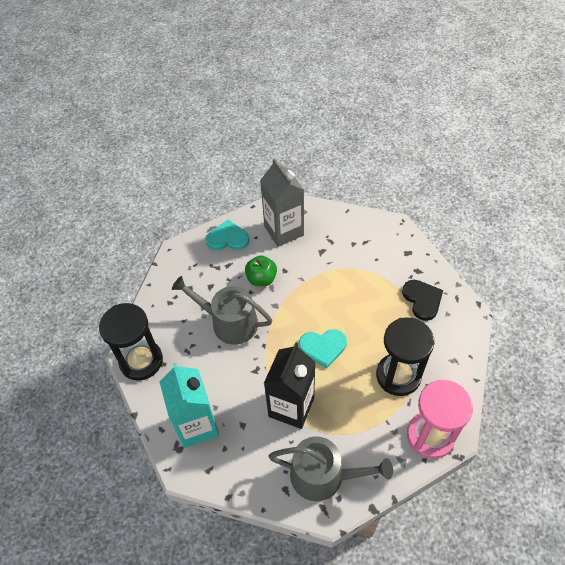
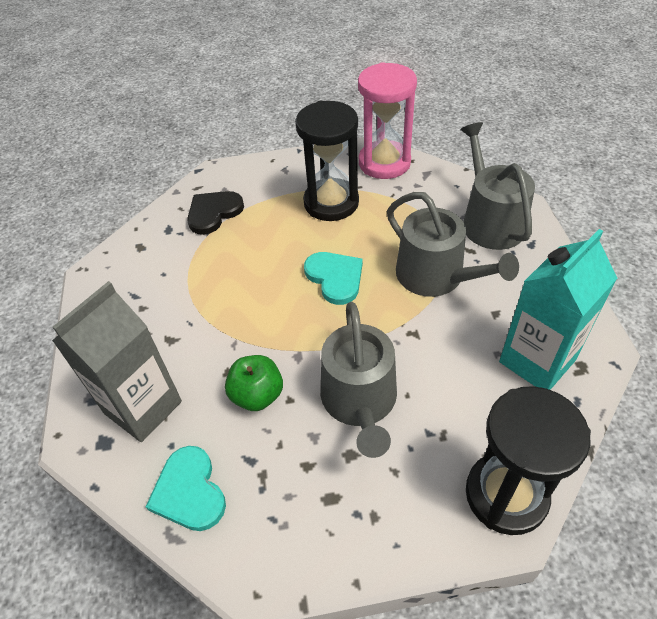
camera: 115 degrees left, 5 degrees down
(291, 407) = (436, 276): black carton -> grey watering can

